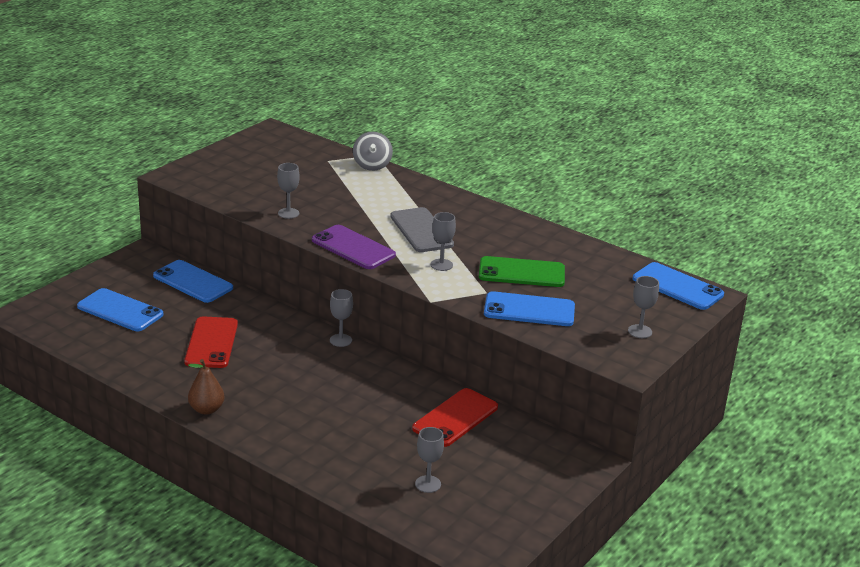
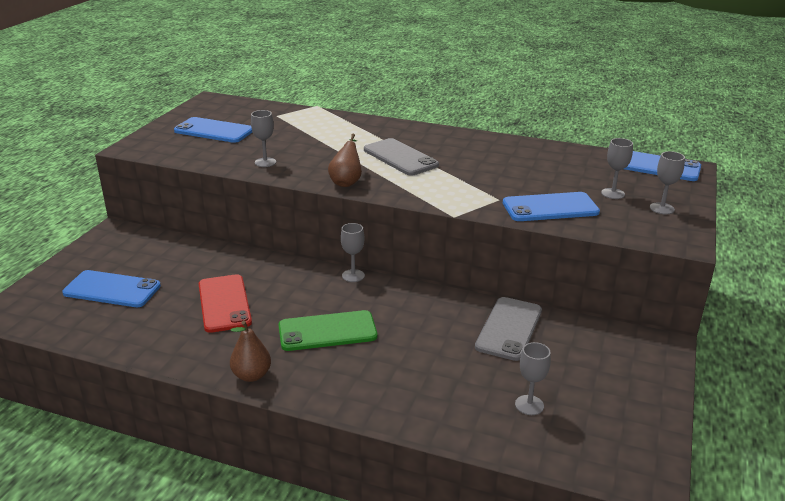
camera: 15 degrees left, 0 degrees up
(192, 282) = (178, 248): blue phone -> blue phone (214, 131)
(353, 248) = (346, 182): purple phone -> brown pear
(372, 165) = (319, 114): grey spinning top -> none
(441, 265) = (440, 183): grey goblet -> grey goblet (613, 193)
(455, 418) = (509, 328): red phone -> grey phone
(521, 273) = (517, 177): green phone -> green phone (327, 331)

